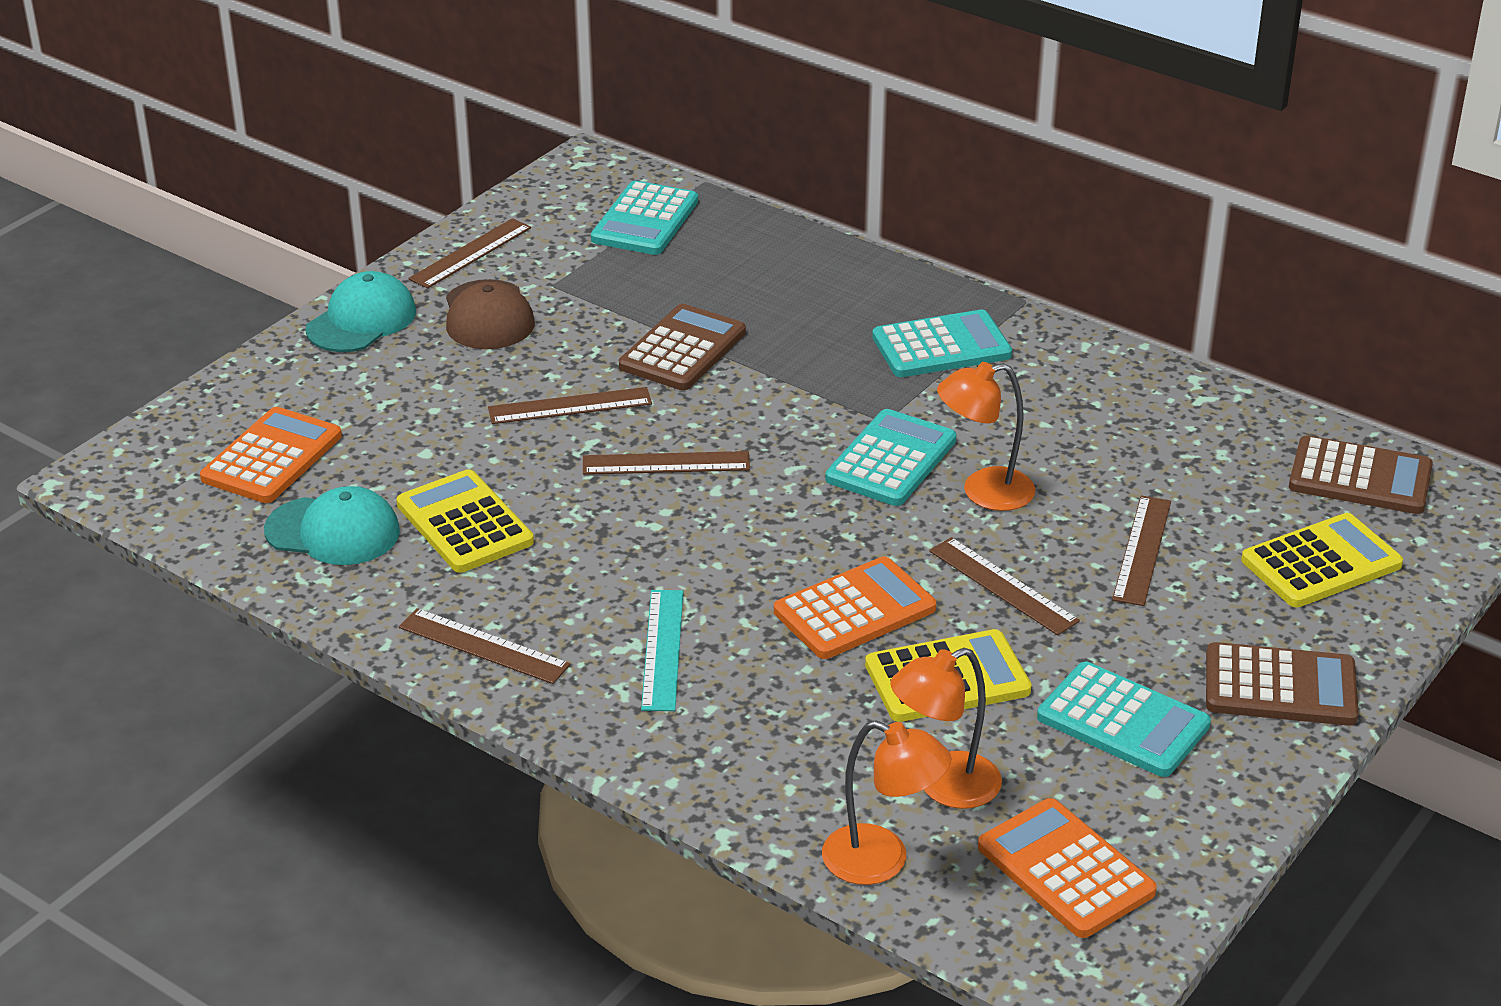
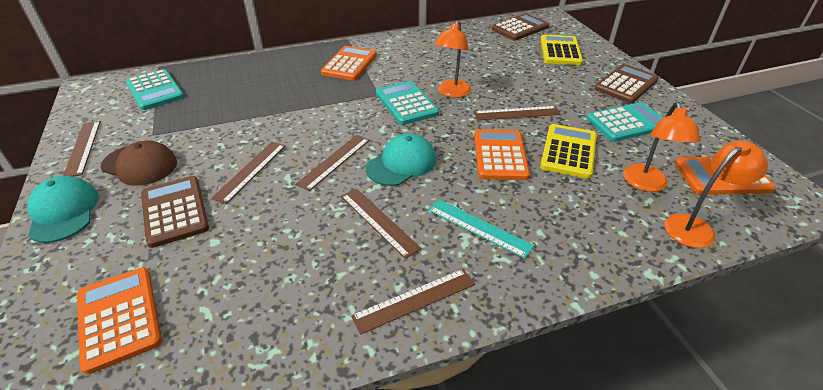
camera: 55 degrees left, 5 degrees up
(333, 531) = (231, 322): turquoise cap -> turquoise cap (401, 163)
(464, 523) = (295, 255): yellow calculator -> none
(682, 349) = (259, 120): brown calculator -> brown calculator (175, 211)
(941, 346) = (349, 64): turquoise calculator -> orange calculator
(1142, 550) = (522, 77): brown ruler -> brown ruler (379, 221)

